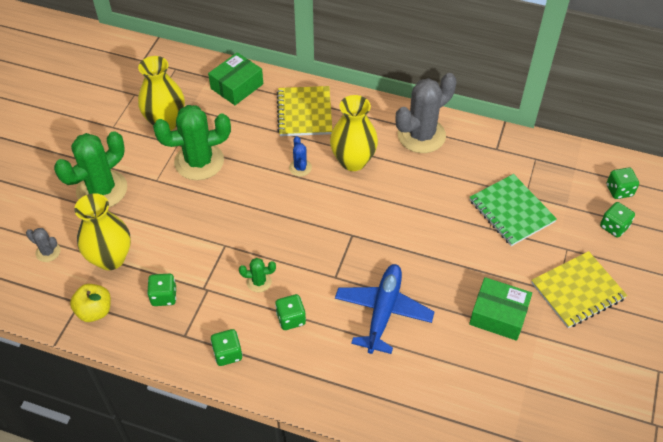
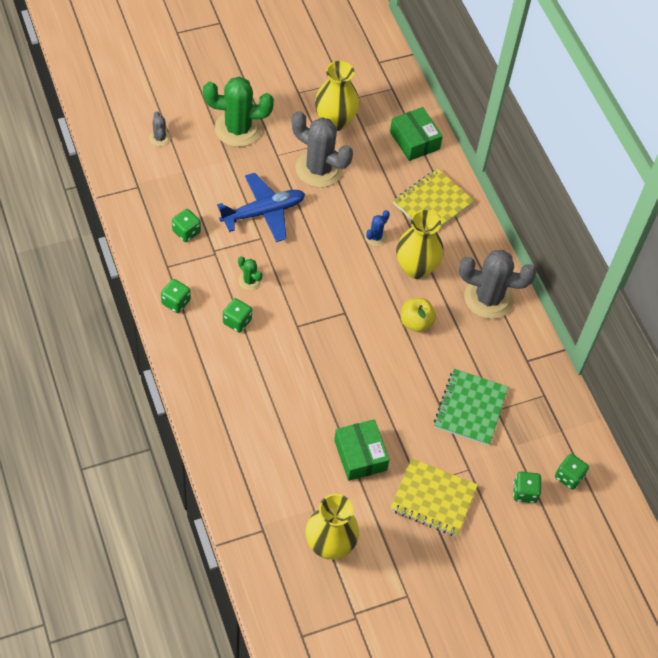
camera: 45 degrees right, 5 degrees up
(95, 311) = (140, 200): yellow apple -> yellow apple (416, 322)
(111, 258) = (188, 178): yellow vase -> yellow vase (330, 545)
(199, 161) = (319, 169): green cactus -> grey cactus
(237, 86) = (414, 140): green box -> green box turned 60 degrees clockwise
(383, 311) = (295, 376): blue plane -> blue plane (263, 212)

